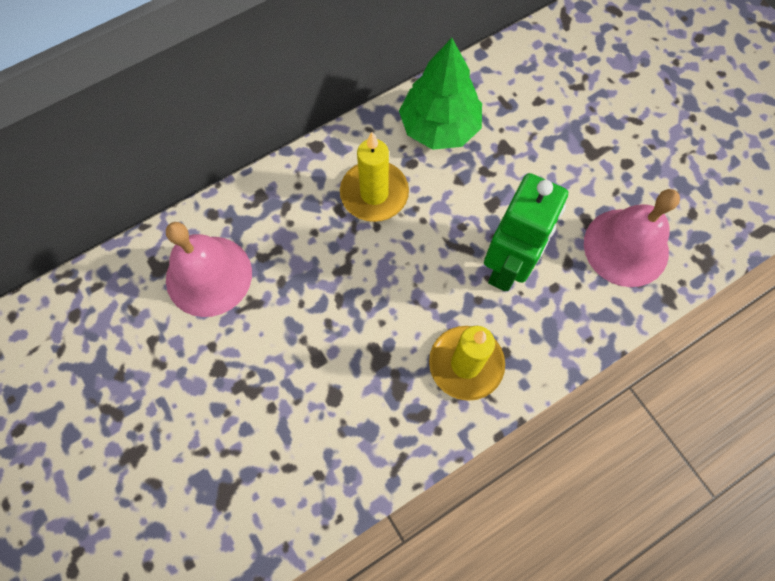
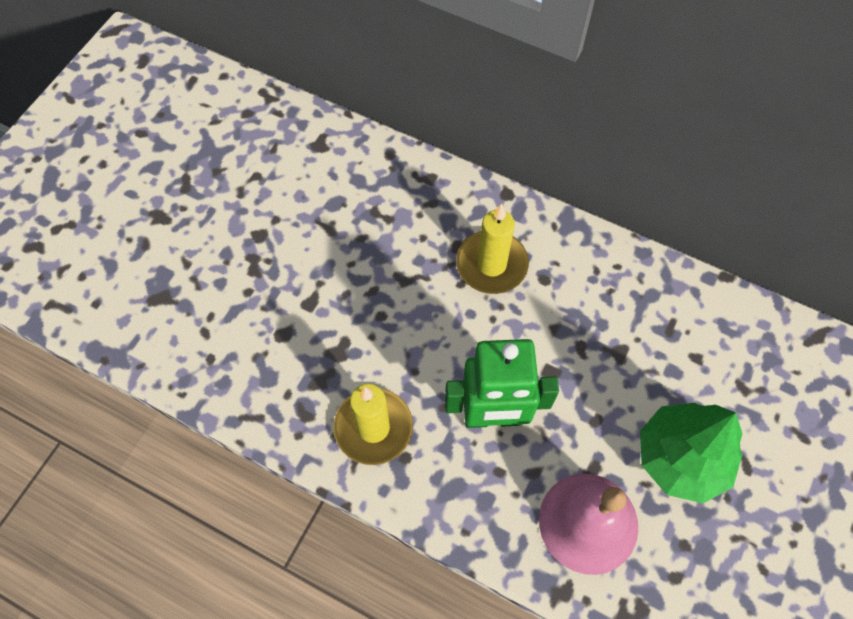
camera: 60 degrees right, 5 degrees down
(209, 275) = (334, 183): pink bell -> none
(439, 127) = (599, 283): green tree -> green tree (681, 458)

